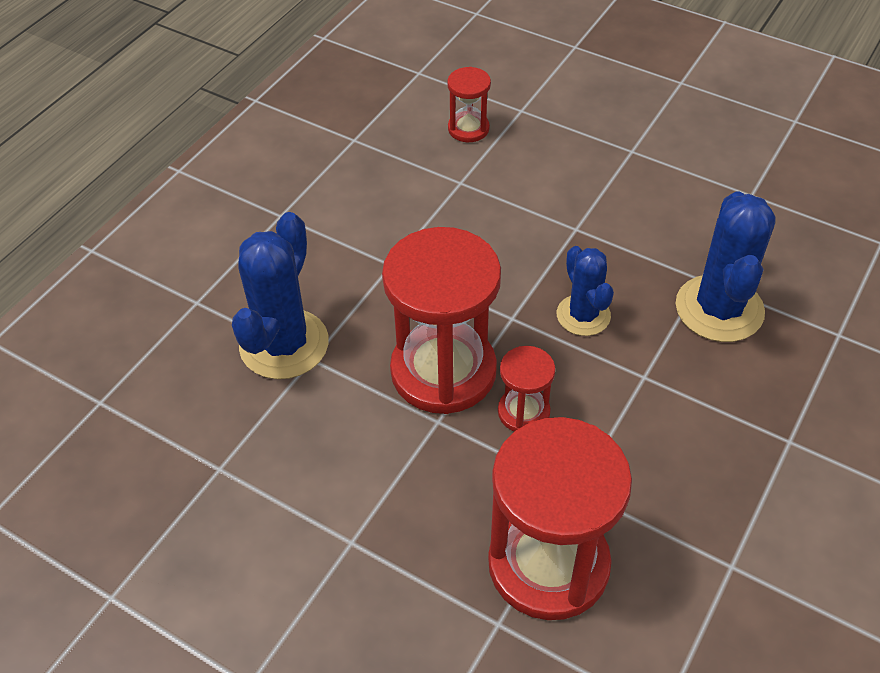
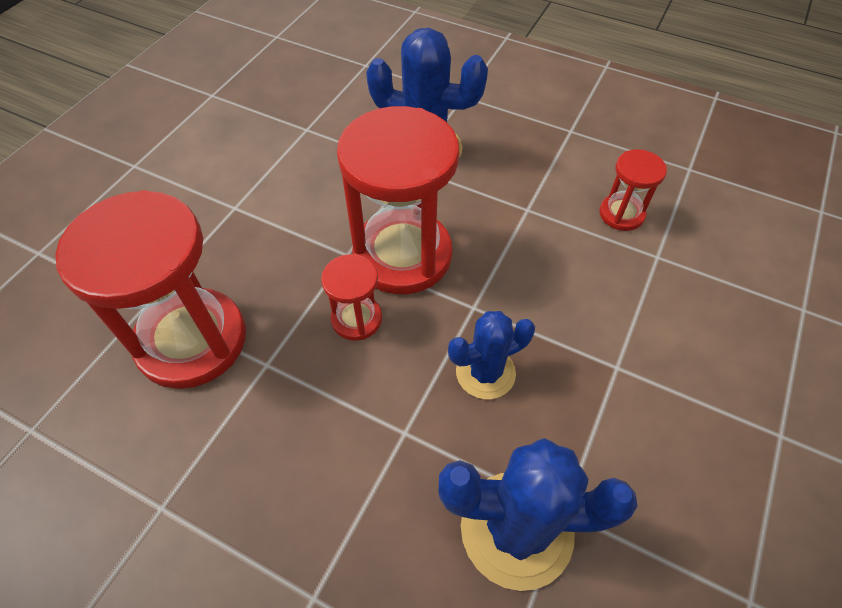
camera: 85 degrees right, 5 degrees up
(468, 129) = (746, 259): red hourglass -> red hourglass (621, 214)

